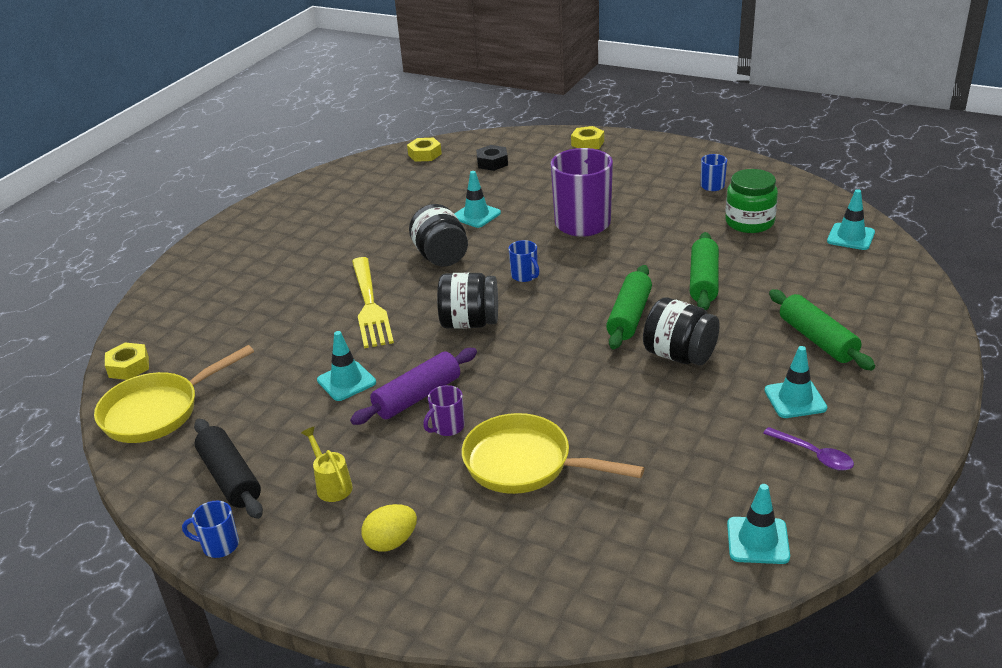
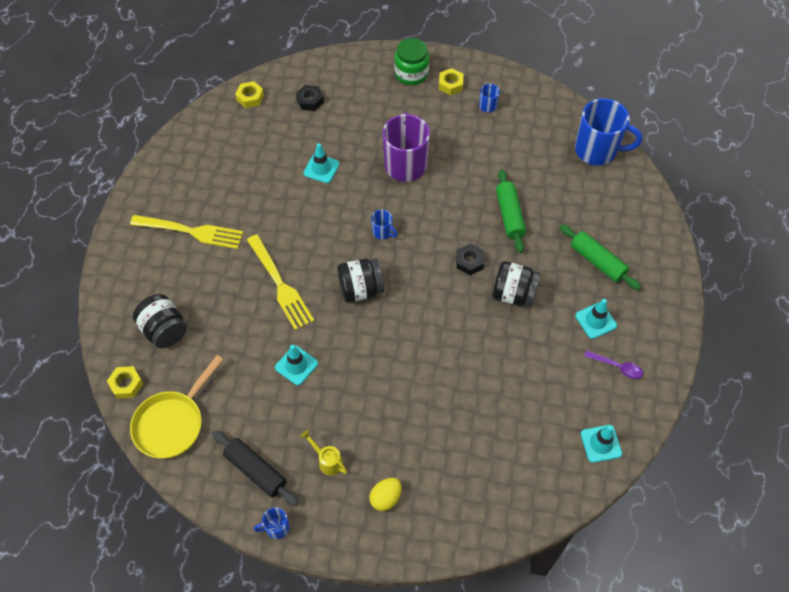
camera: 20 degrees left, 25 degrees up
(291, 248) = (190, 231): none -> yellow fork
(417, 396) = (352, 369): purple rolling pin -> none
(441, 257) = (312, 221): black jar -> black jar (164, 330)
(447, 427) = (383, 393): purple mug -> none
(525, 464) = (445, 414): yellow pan -> none
(587, 143) = (378, 65): yellow nut -> yellow nut (450, 85)
(629, 316) = (469, 262): green rolling pin -> black nut
(749, 222) = (525, 145): green jar -> green jar (411, 74)
(850, 237) = (597, 150): turquoise traffic cone -> blue mug

